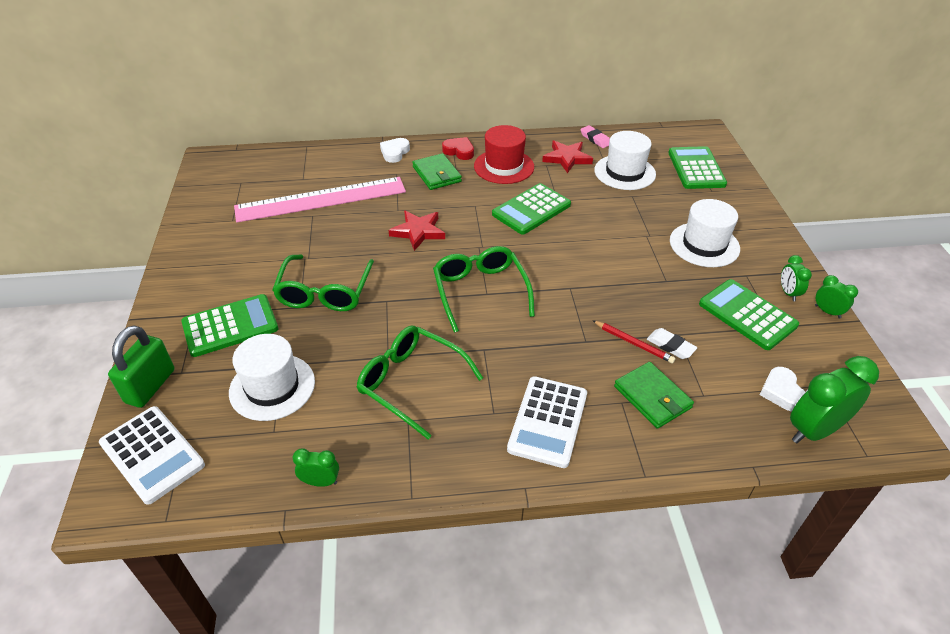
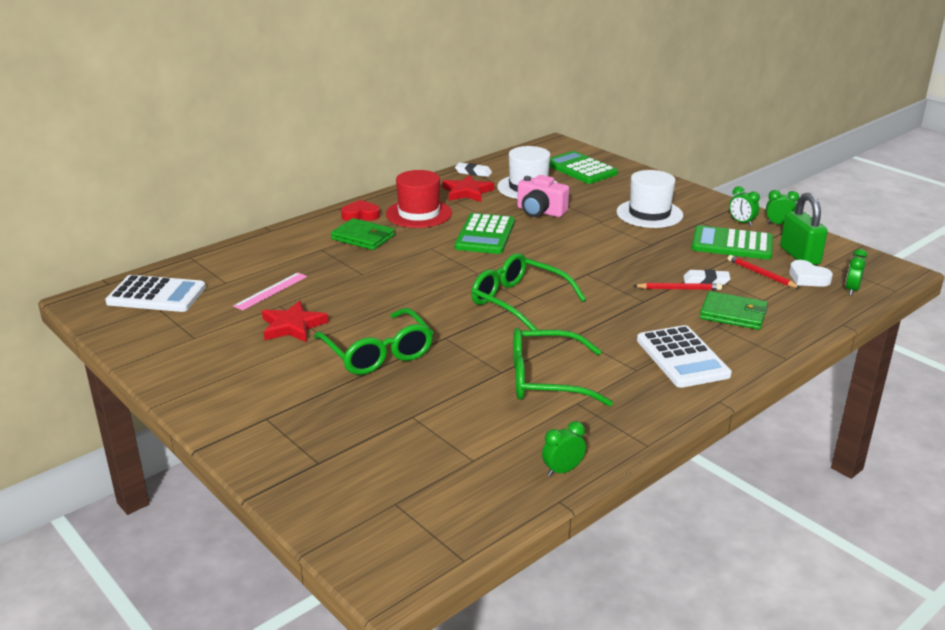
camera: 35 degrees left, 15 degrees down
(150, 386) = (301, 485): green padlock -> green padlock (799, 256)
(152, 454) = (380, 527): white calculator -> white calculator (156, 295)
(230, 326) = (318, 411): green calculator -> none
(272, 387) = (426, 433): white hat -> none
(321, 199) = (271, 291): pink ruler -> pink ruler, size x0.44
(394, 153) = (297, 234): white heart -> none
(418, 232) = (405, 282): red star -> red star (293, 326)
(595, 139) = (473, 172): pink eraser -> white eraser
(605, 203) = (540, 212): none -> pink camera
(736, 364) = (761, 274): none -> red pencil
(814, 430) = (851, 290): green clock -> green clock, size x0.52

